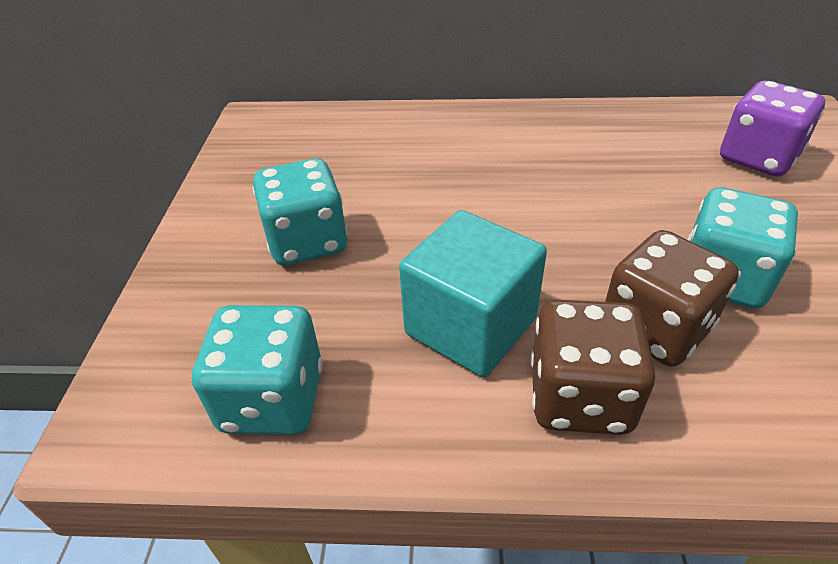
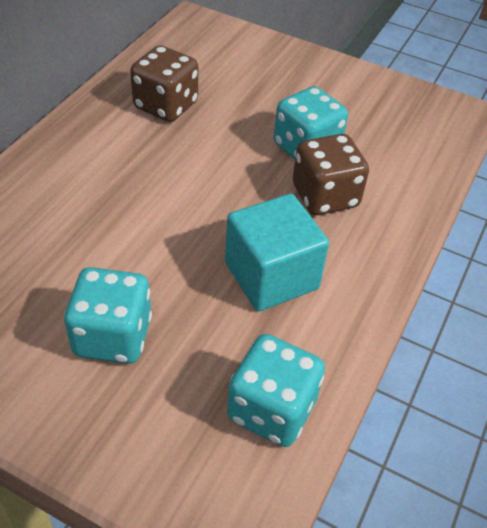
camera: 70 degrees left, 5 degrees up
(579, 397) = (354, 253): brown dice -> brown dice (166, 106)
(757, 158) = (218, 68): purple dice -> none

